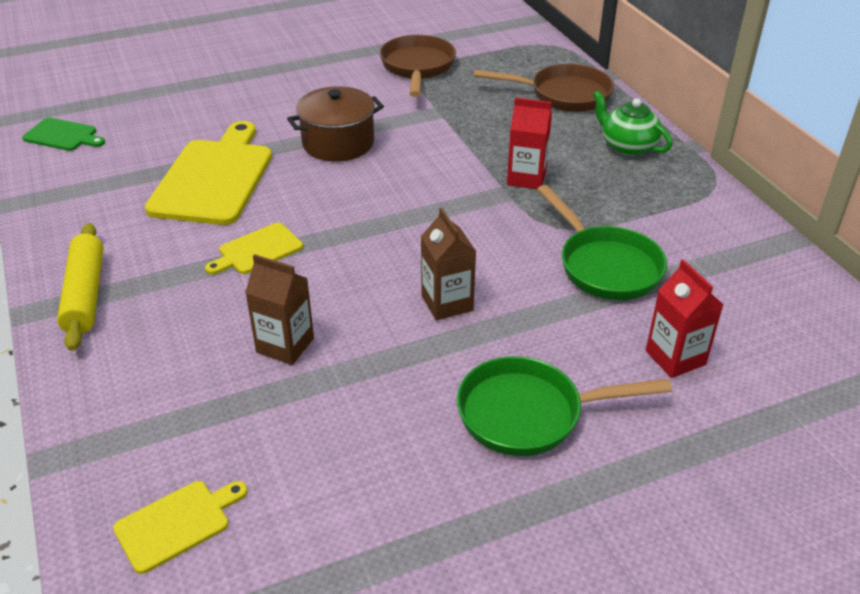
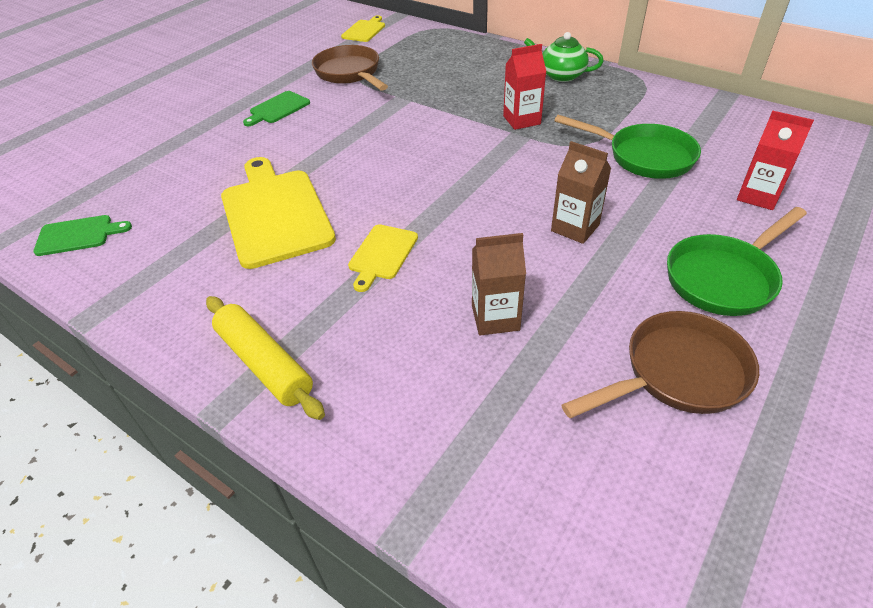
camera: 30 degrees left, 5 degrees up
(177, 523) = (588, 517): yellow cutting board -> yellow cutting board (364, 30)
(316, 81) = (278, 109): none -> green cutting board
(338, 143) = (351, 147): brown pot -> none
(563, 95) = (478, 57): brown pan -> brown pan (677, 373)

